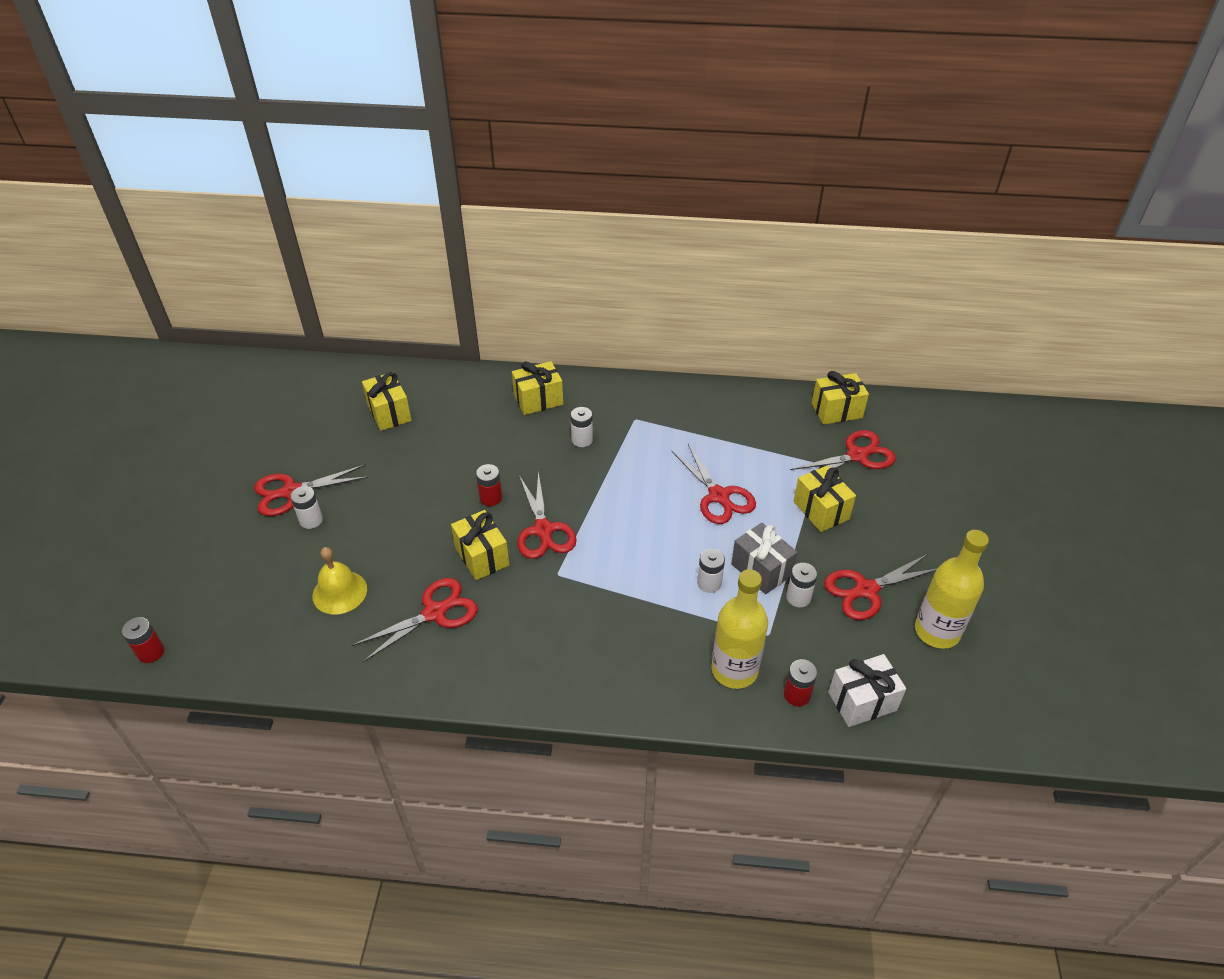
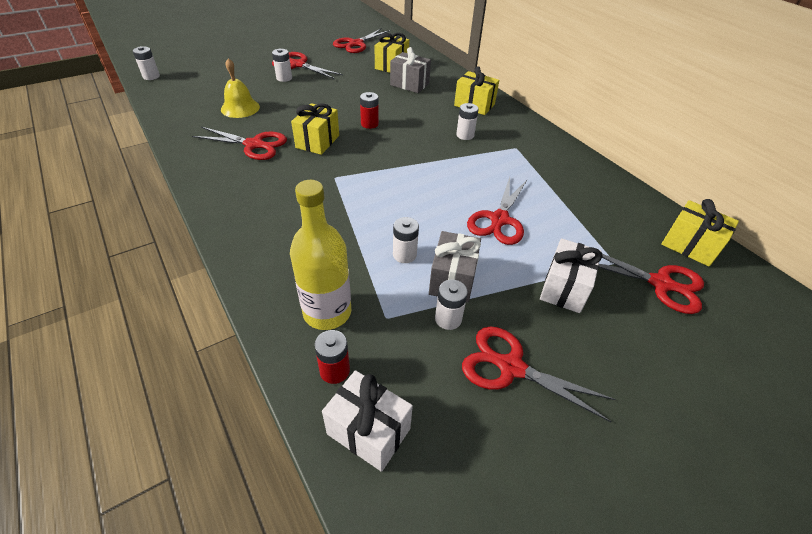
camera: 50 degrees right, 0 degrees up
(151, 652) = (151, 76): red battery -> white battery
(446, 422) = (409, 84): none -> grey gift
(543, 530) = (367, 154): red scissors -> red scissors (356, 44)
(821, 510) = (564, 288): yellow gift -> white gift
(937, 631) = (523, 461): yellow bottle -> none

